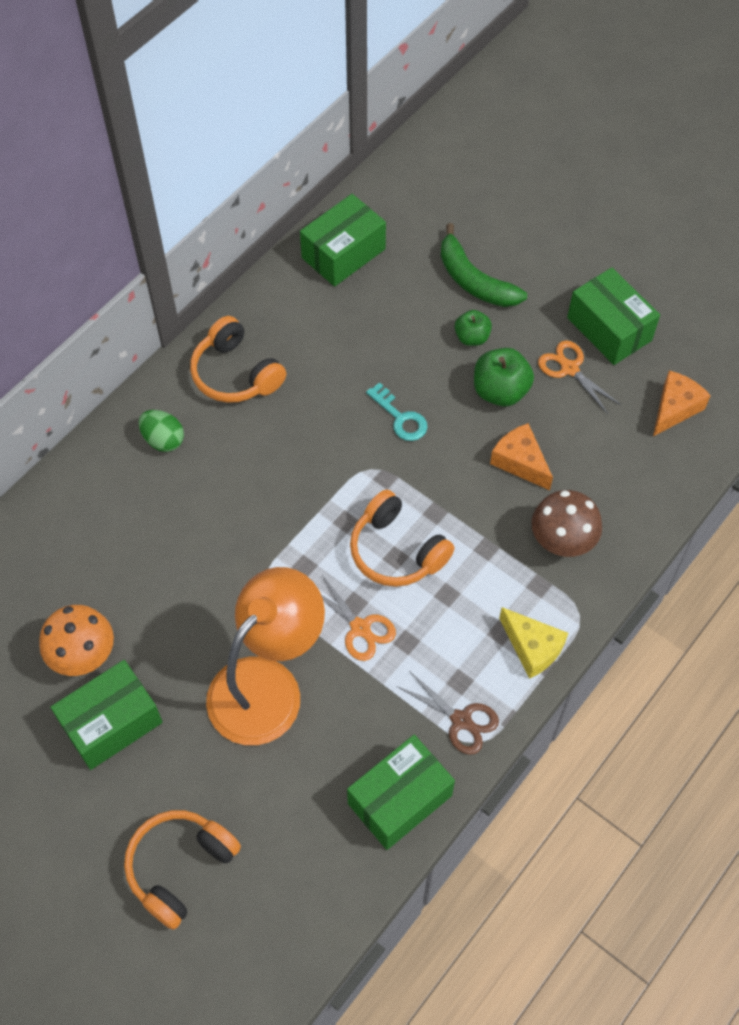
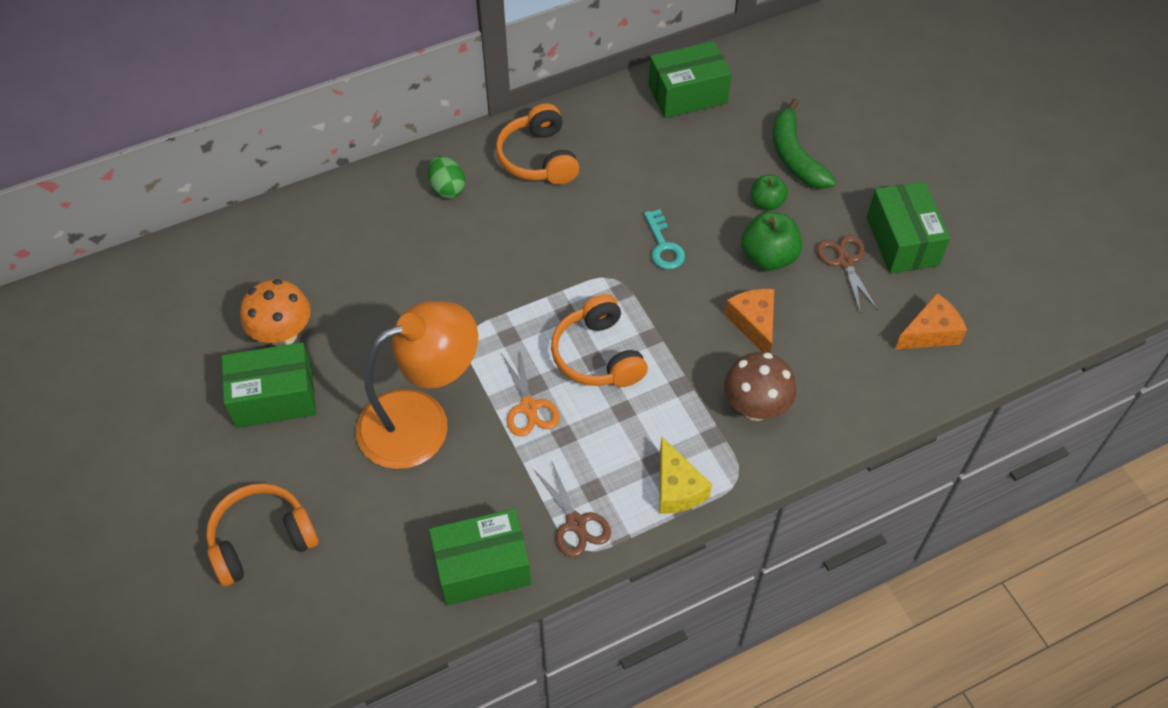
camera: 25 degrees right, 5 degrees down
(569, 368) = (844, 261): orange scissors -> brown scissors

